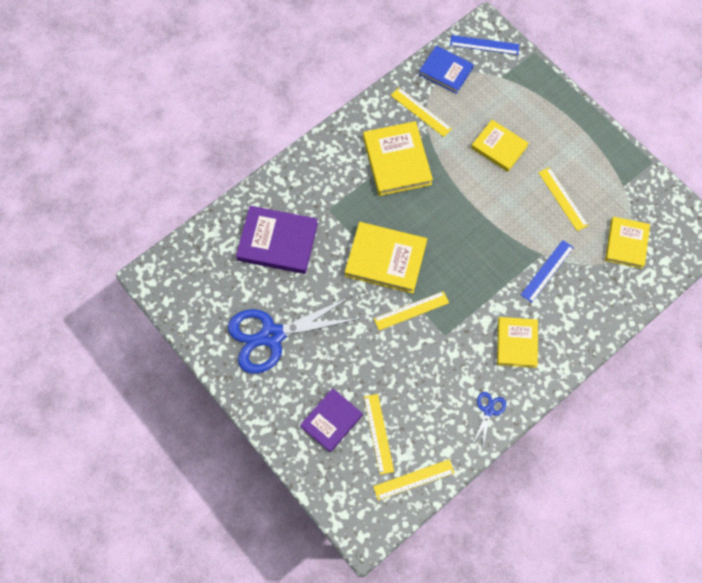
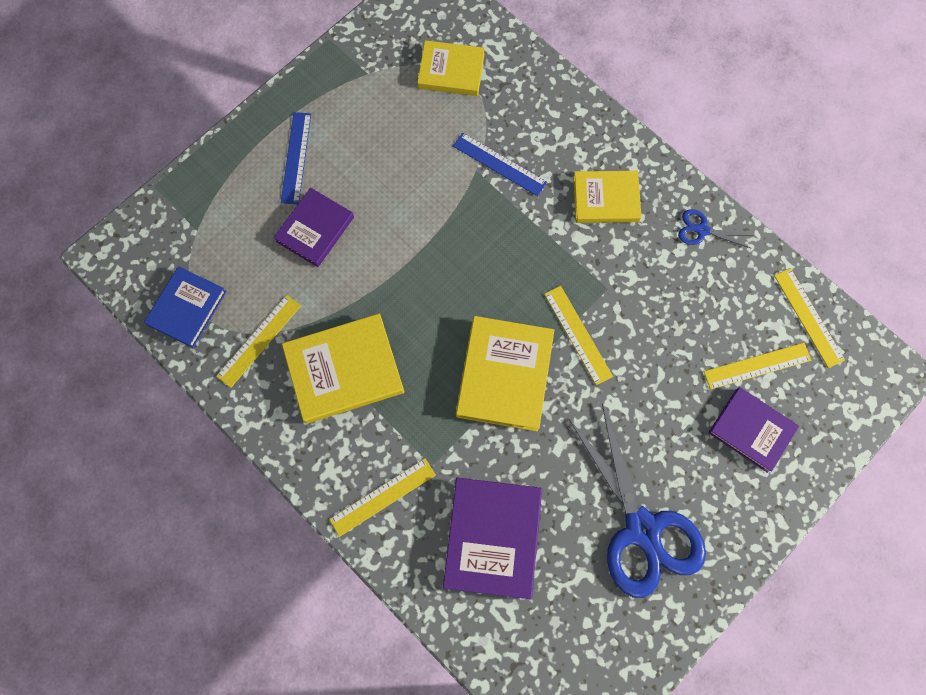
camera: 95 degrees left, 5 degrees up
(484, 45) = (140, 255): blue ruler -> blue ruler (296, 158)
(499, 147) = (315, 229): yellow book -> purple book
(562, 199) = (391, 146): yellow ruler -> yellow ruler (383, 497)

